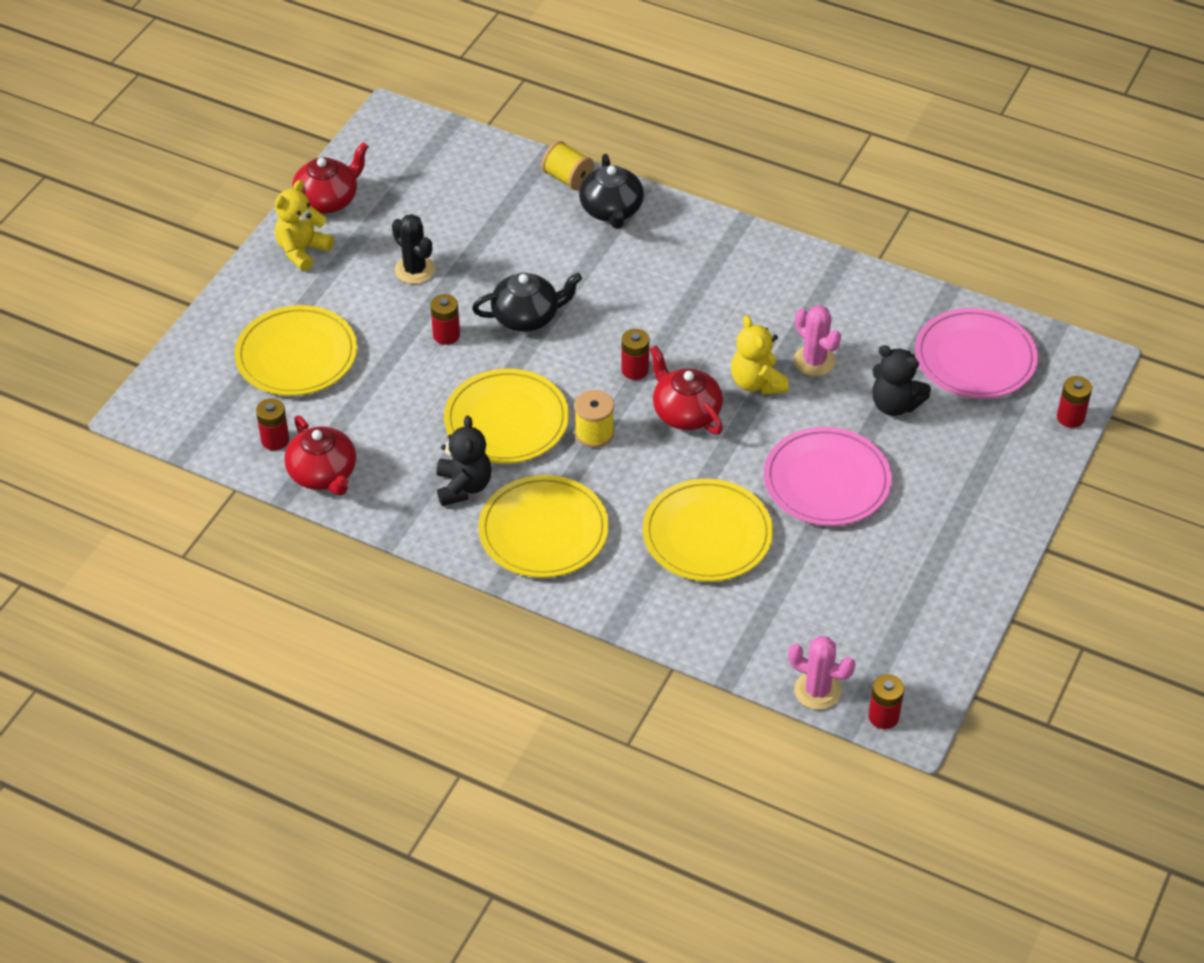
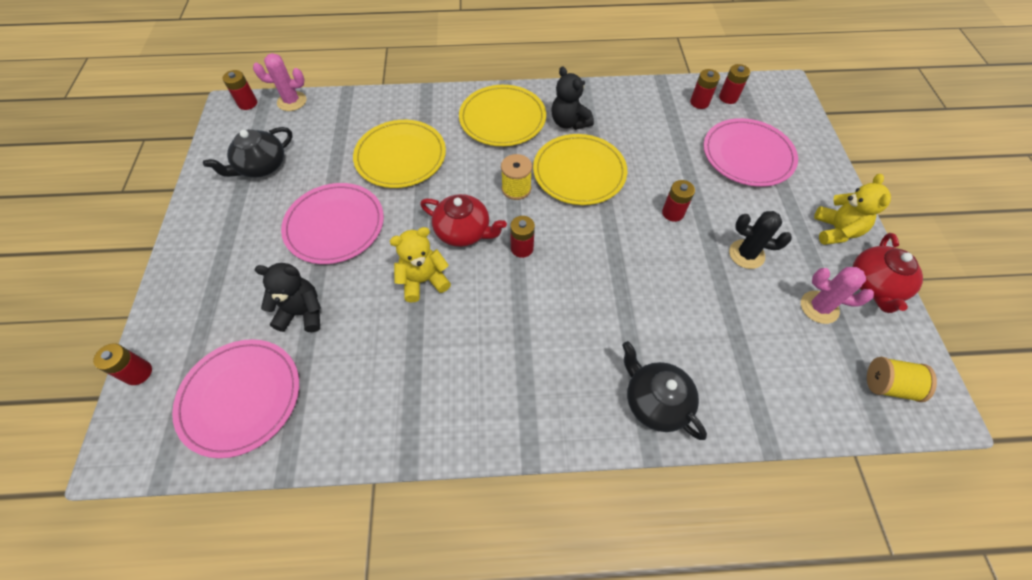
camera: 150 degrees right, 10 degrees up
(232, 430) = (728, 97): none -> red battery
(296, 355) = (747, 155): yellow plate -> pink plate
(323, 474) = (653, 96): red teapot -> none
(527, 317) = (632, 255): black teapot -> black teapot (261, 166)
(568, 178) = (723, 420): yellow spool -> yellow spool (888, 385)
(757, 383) = (423, 280): yellow teddy bear -> yellow teddy bear turned 60 degrees counterclockwise
(814, 361) = (386, 323): pink cactus -> pink cactus (819, 307)

